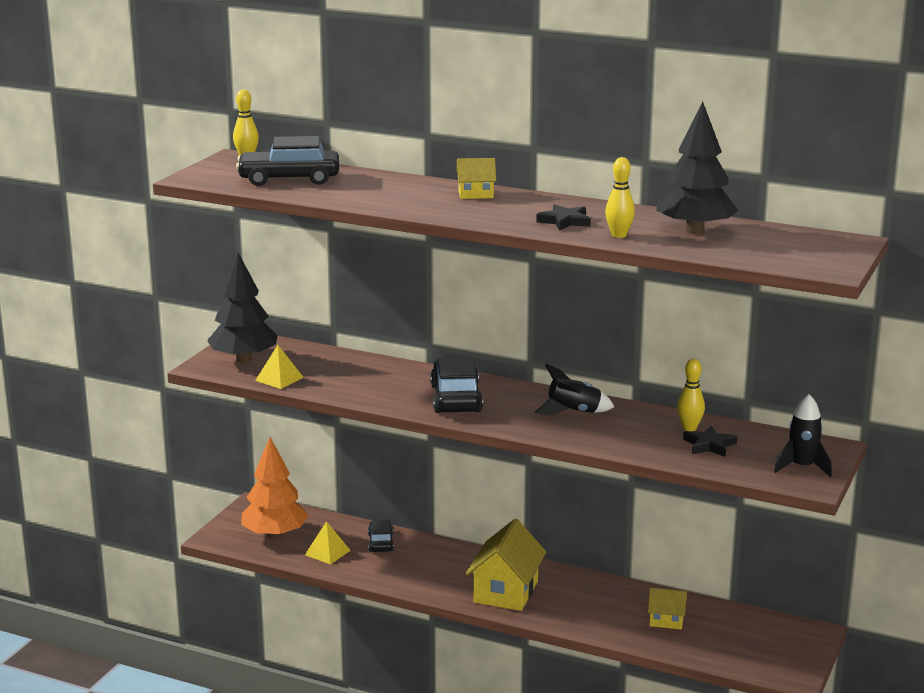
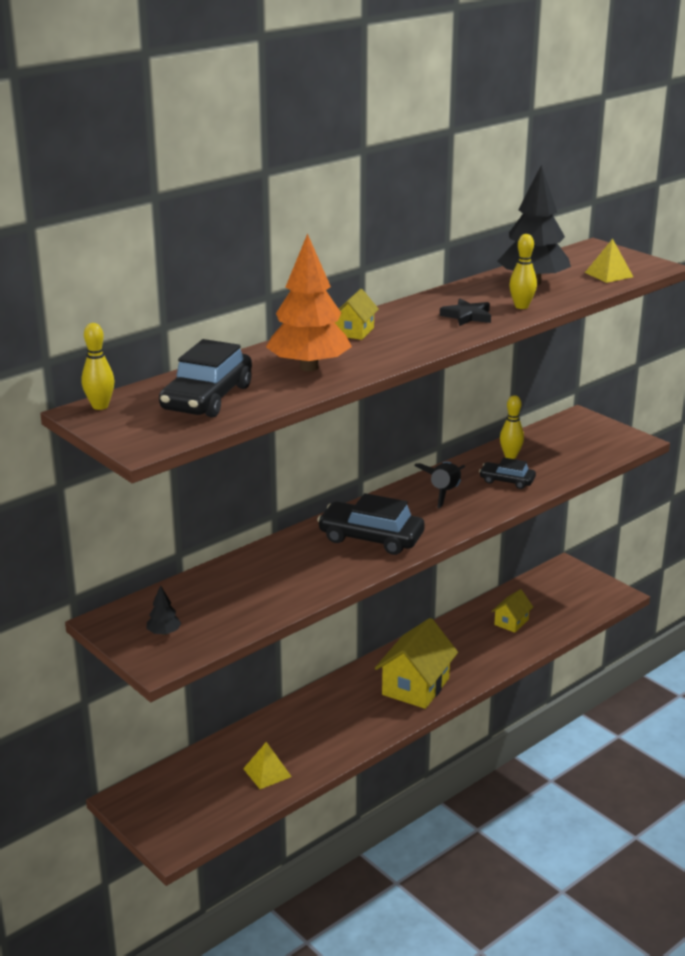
camera: 65 degrees left, 5 degrees up
(243, 359) = (164, 633): black tree -> black tree, size x0.41
(275, 535) = (202, 799): orange tree -> orange tree (309, 367)
(279, 379) = (238, 621): yellow pyramid -> yellow pyramid (609, 274)
(380, 542) = (274, 733): black car -> black car (507, 481)
(506, 592) = (415, 686): yellow house -> yellow house turned 75 degrees clockwise
(709, 445) = (546, 457): black star -> none
(802, 467) = (606, 436): black rocket -> none

